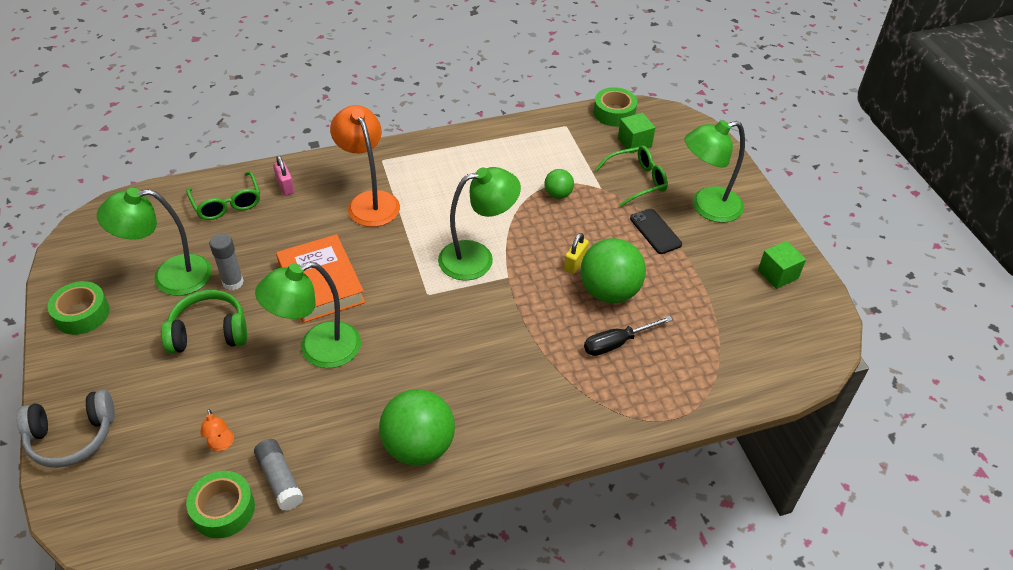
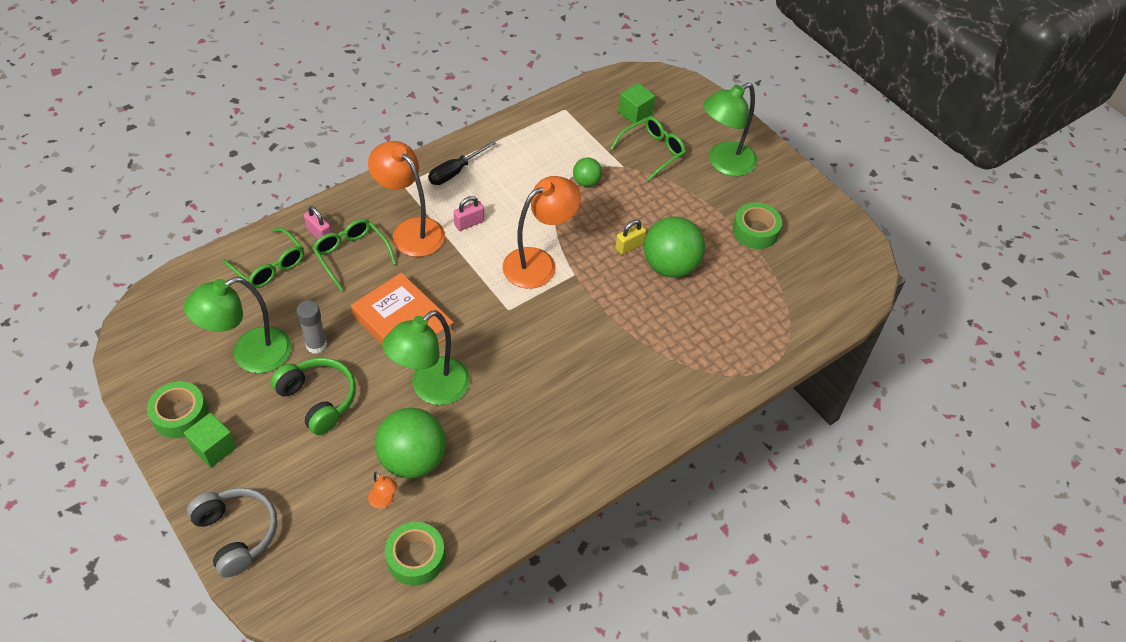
camera: 20 degrees left, 5 degrees up
(72, 436) = (236, 534): grey headphones -> grey headphones turned 90 degrees counterclockwise
(209, 332) = (318, 400): green headphones -> green headphones turned 75 degrees clockwise
(280, 480) = (454, 517): grey glue stick -> none
(304, 211) = (351, 255): none -> green glasses
(418, 446) = (564, 452): green ball -> green ball (412, 460)
(427, 207) = (469, 223): none -> pink padlock
(477, 258) = (539, 263): green lamp -> orange lamp
(575, 263) = (629, 246): yellow padlock -> yellow padlock turned 45 degrees clockwise
(614, 113) = (604, 86): green tape -> green tape (755, 231)
(617, 343) = (696, 312): black screwdriver -> black screwdriver (455, 172)
(655, 231) = (688, 198): black phone -> none
(778, 274) = (807, 214): green cube -> green cube (214, 448)

